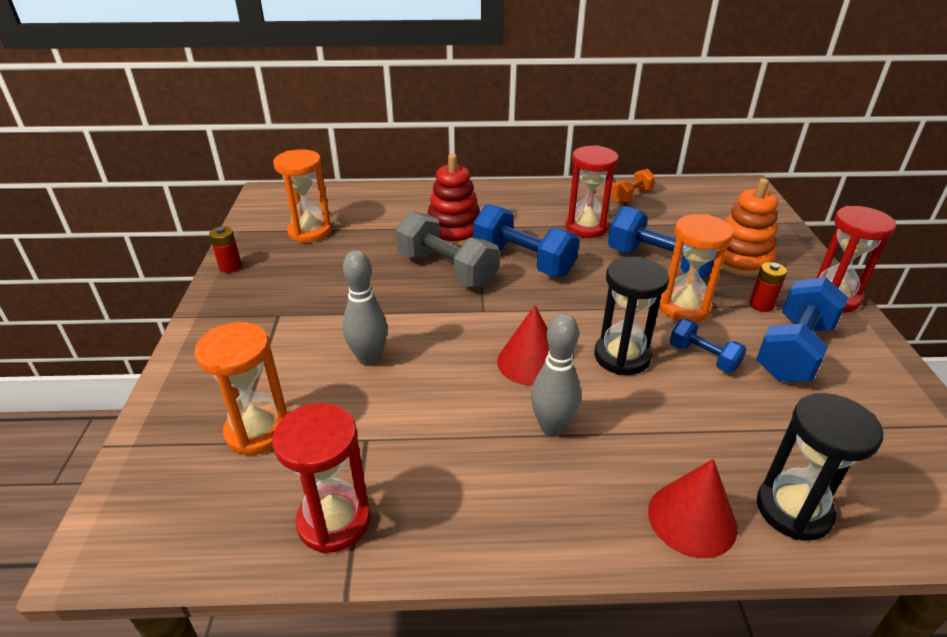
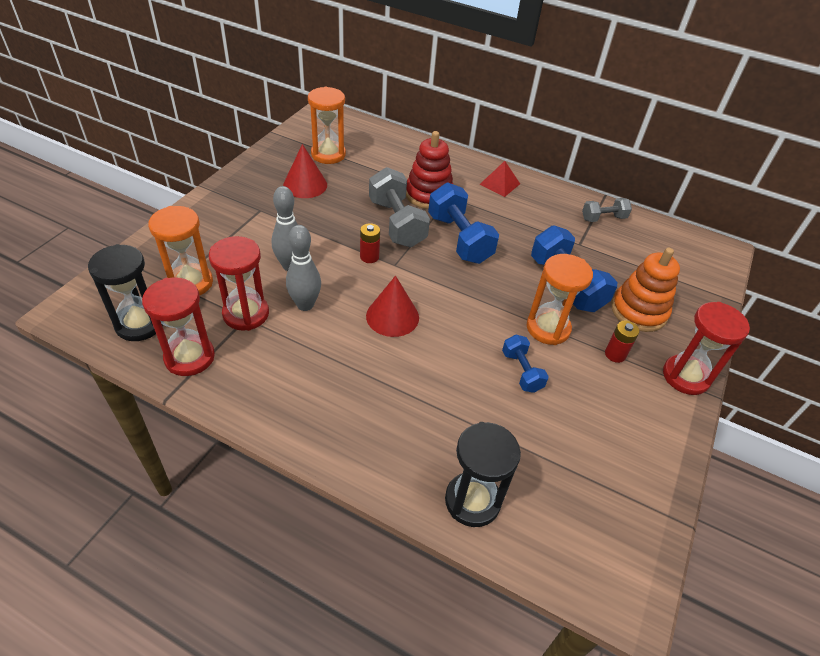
camera: 25 degrees right, 10 degrees up
(230, 267) = (257, 162): red battery -> red battery (369, 257)
(512, 199) = (500, 184): none -> red pyramid
(552, 427) = (364, 367): grey bowling pin -> grey bowling pin (305, 305)
(586, 227) = (536, 231): red hourglass -> red hourglass (246, 314)
(622, 356) = (461, 342): black hourglass -> black hourglass (139, 324)
(631, 196) = (603, 218): orange dumbbell -> grey dumbbell
(692, 519) = (397, 469): red cone -> red cone (305, 185)
(794, 351) = (600, 400): blue dumbbell -> none

